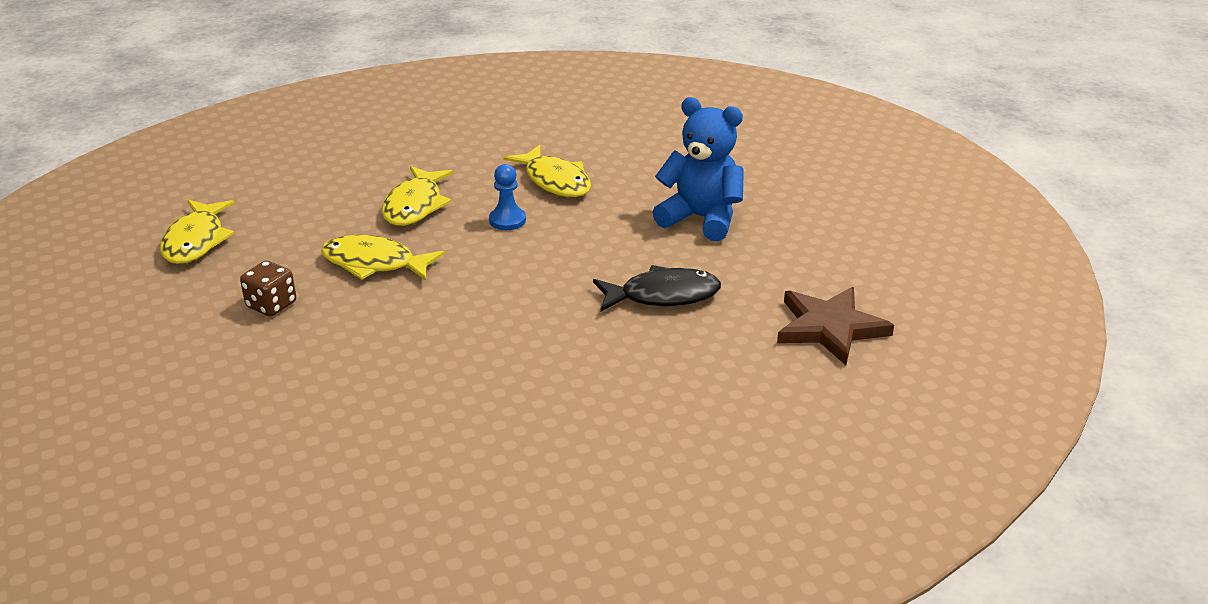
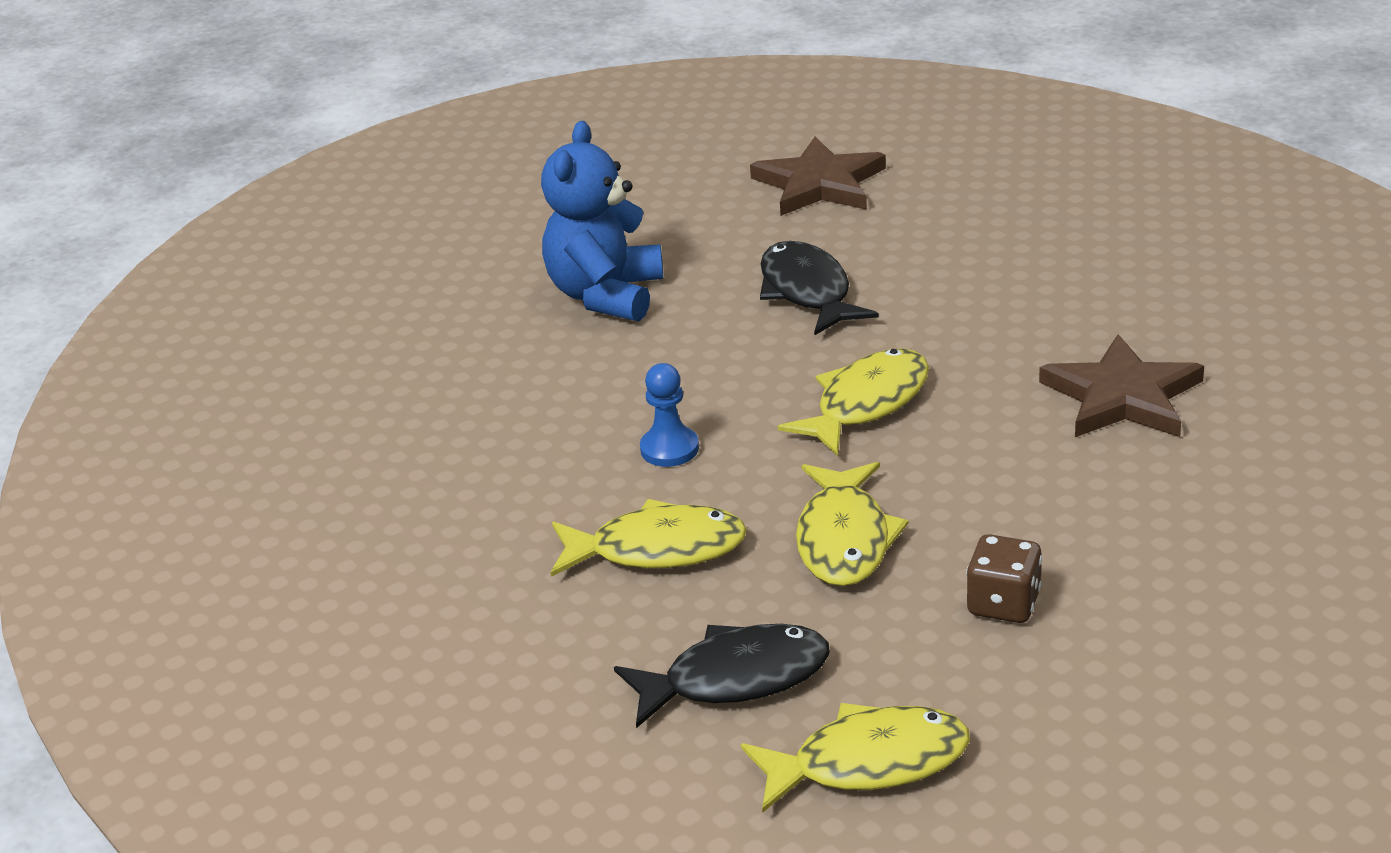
camera: 100 degrees left, 0 degrees up
(291, 214) = (735, 678): none -> black fish
(439, 403) = (1122, 396): none -> brown star
(555, 181) = (534, 433): yellow fish -> yellow fish (866, 404)

